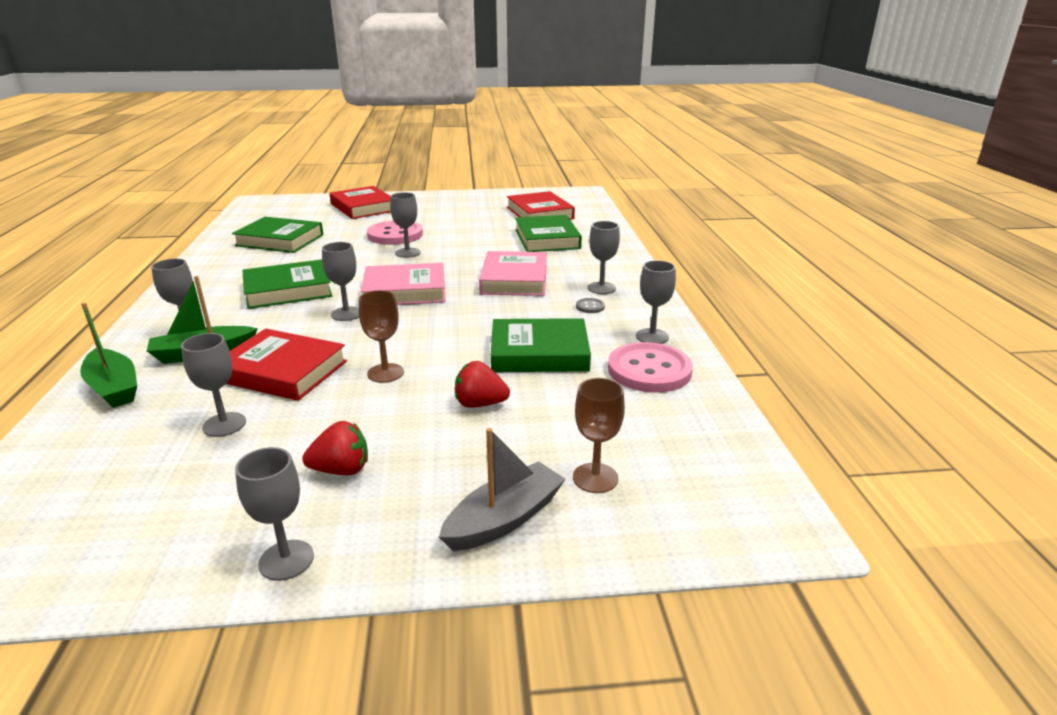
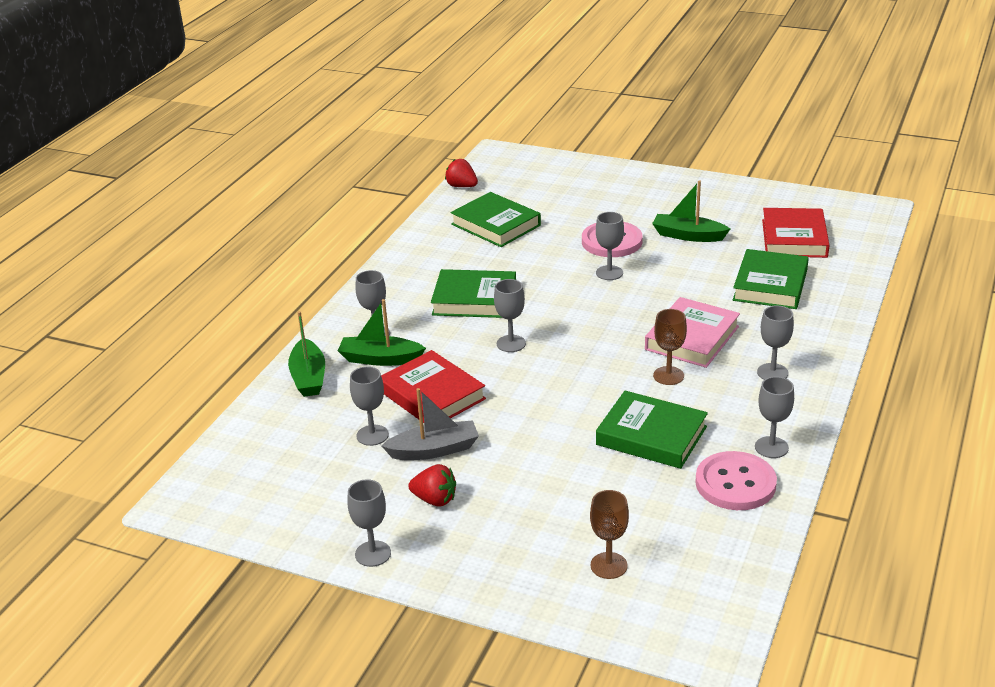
camera: 30 degrees right, 5 degrees up
(363, 207) = (603, 187): red book -> none
(385, 373) = (510, 420): brown goblet -> brown goblet (668, 376)
(405, 291) = (577, 327): pink book -> none
(456, 223) = (688, 235): none -> green boat
(480, 404) = (566, 474): red strawberry -> red strawberry (462, 186)
(504, 519) = (522, 574): grey boat -> grey boat (434, 450)
(590, 307) = (740, 394): grey button -> none

